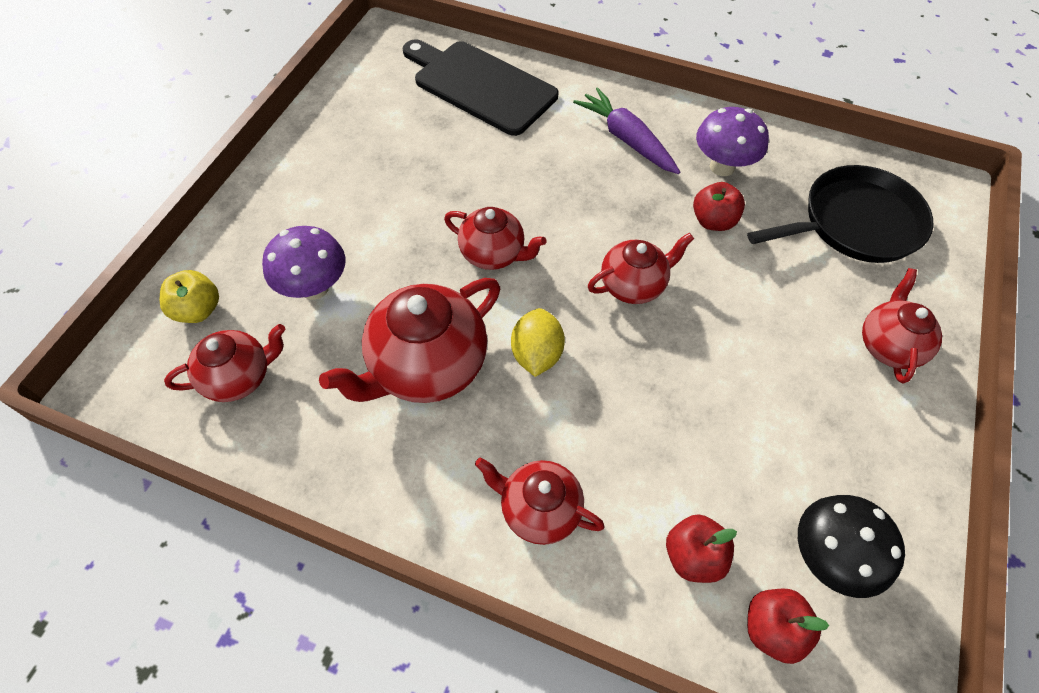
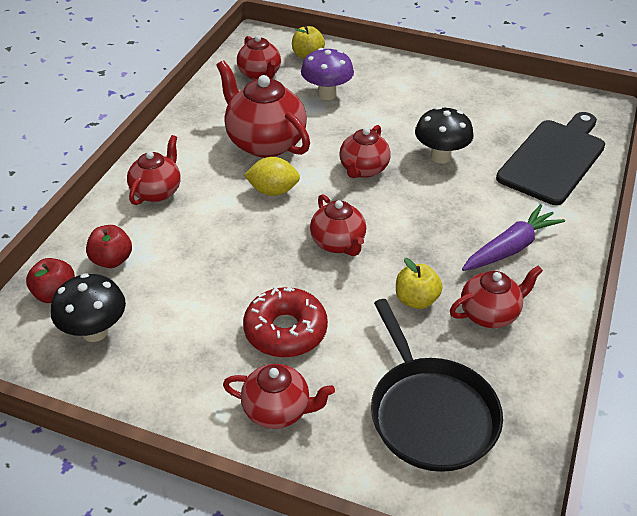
camera: 90 degrees right, 15 degrees down
(471, 178) = (440, 156): none -> black mushroom
(713, 221) = (416, 300): red apple -> yellow apple
(722, 167) = (490, 314): purple mushroom -> red teapot
(780, 339) = (285, 331): none -> red donut

